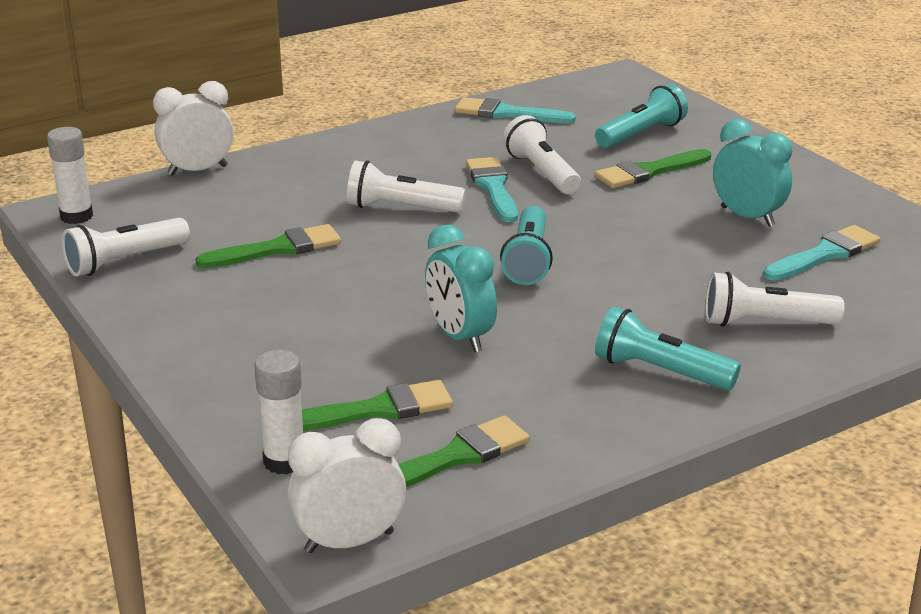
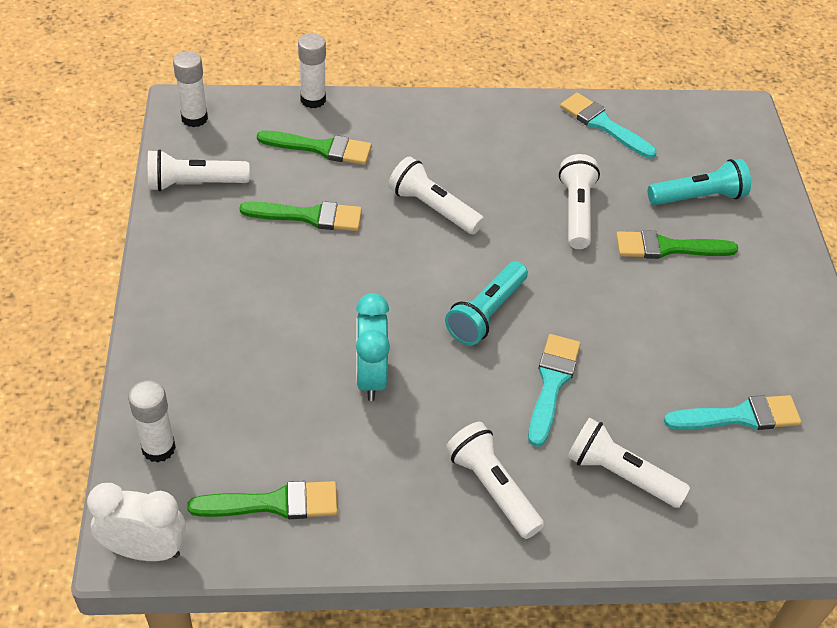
camera: 25 degrees right, 20 degrees up
(198, 170) = (313, 100): white clock -> white glue stick
(376, 410) = (255, 426): green brush -> green brush (321, 148)
(493, 187) = (523, 213): turquoise brush -> turquoise brush (552, 384)
(660, 371) = (492, 488): turquoise flashlight -> white flashlight
(747, 217) = (708, 340): turquoise clock -> none

